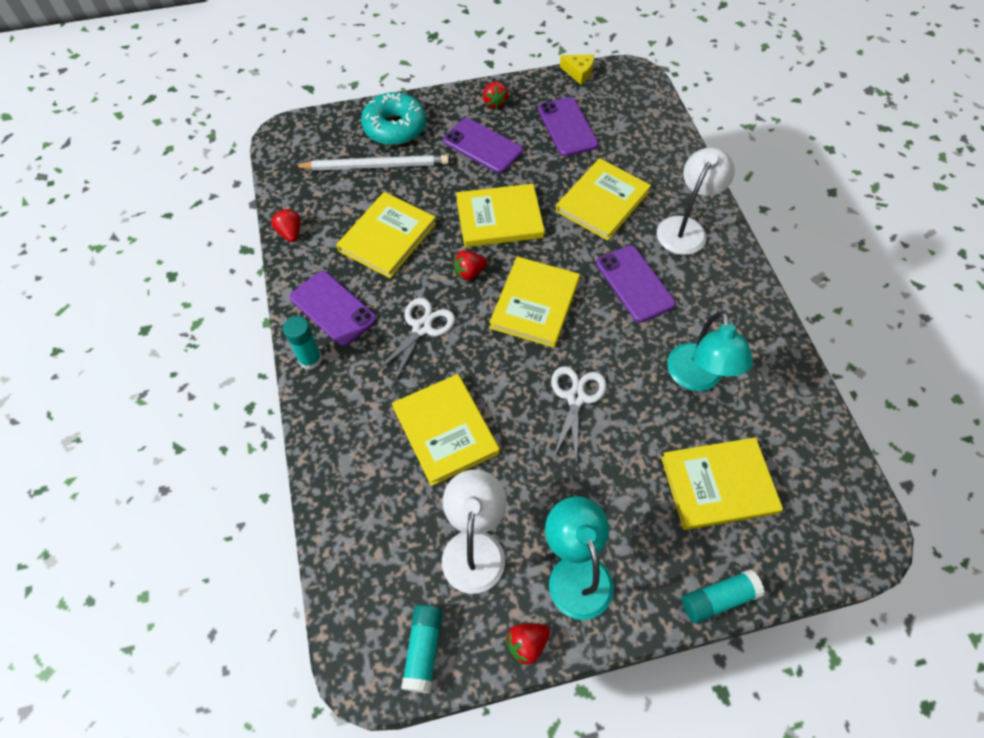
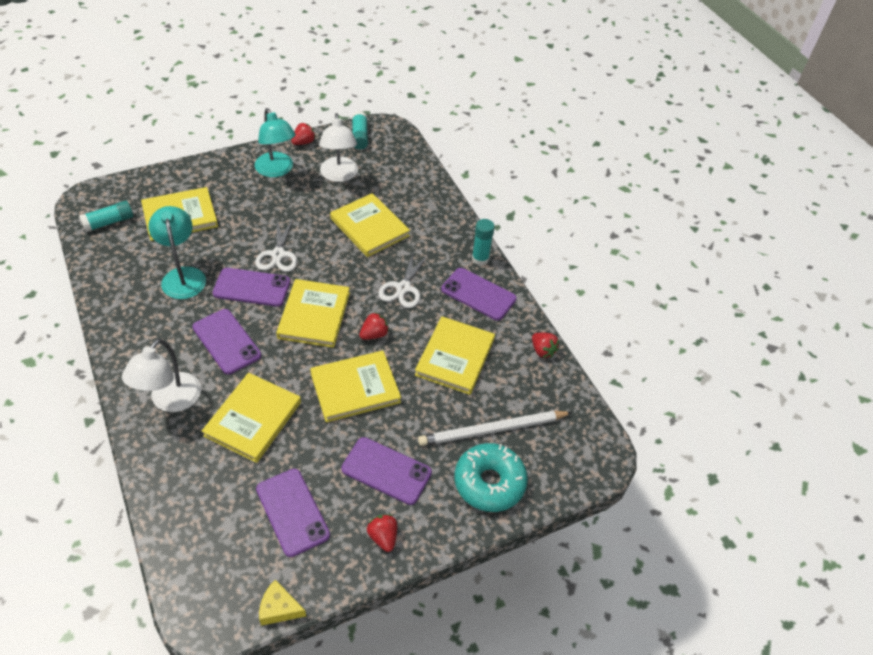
camera: 165 degrees right, 10 degrees down
(609, 350) = (252, 287): none -> purple phone
(718, 599) = (192, 166): turquoise glue stick -> turquoise glue stick (109, 222)

